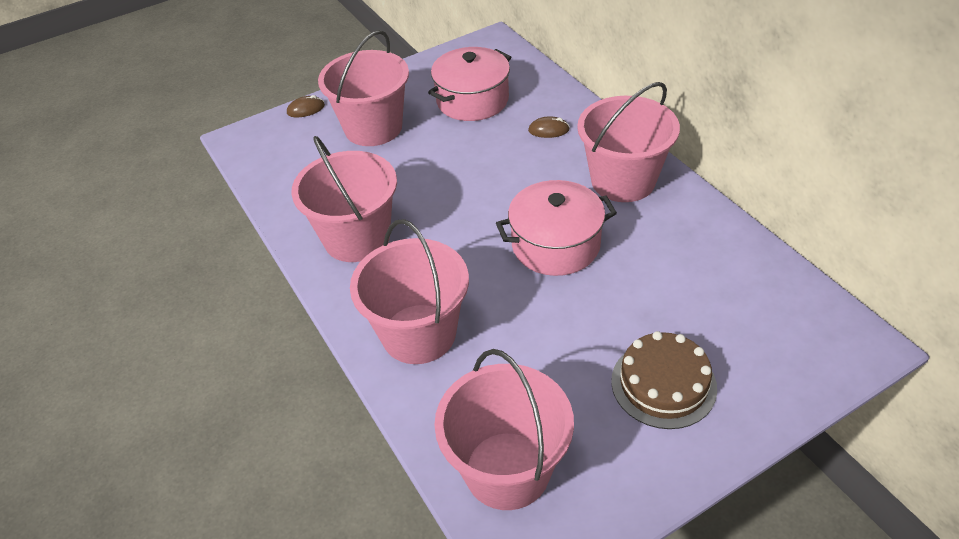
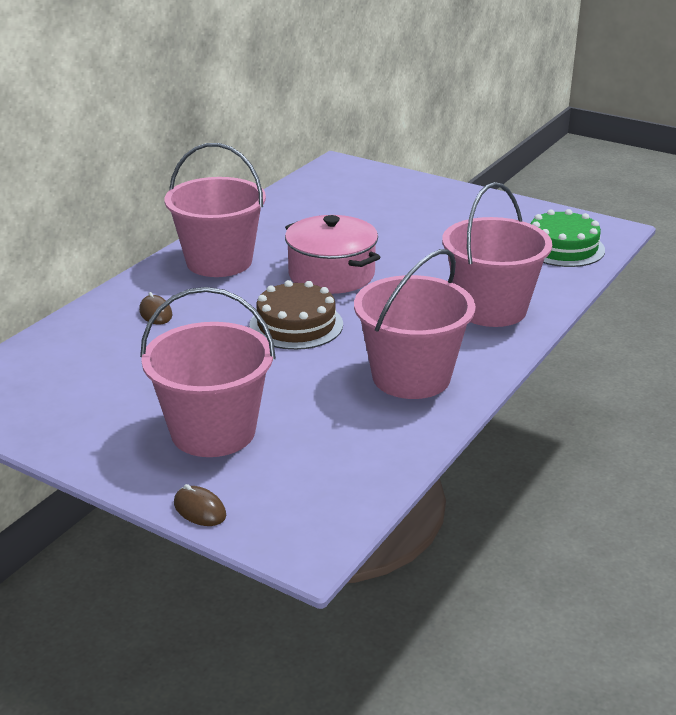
camera: 120 degrees left, 15 degrees down
(472, 100) = (117, 374): pink pot -> none
(507, 470) = (562, 247): pink bucket -> green cake
(663, 384) = (435, 213): brown cake -> brown cake (296, 325)

